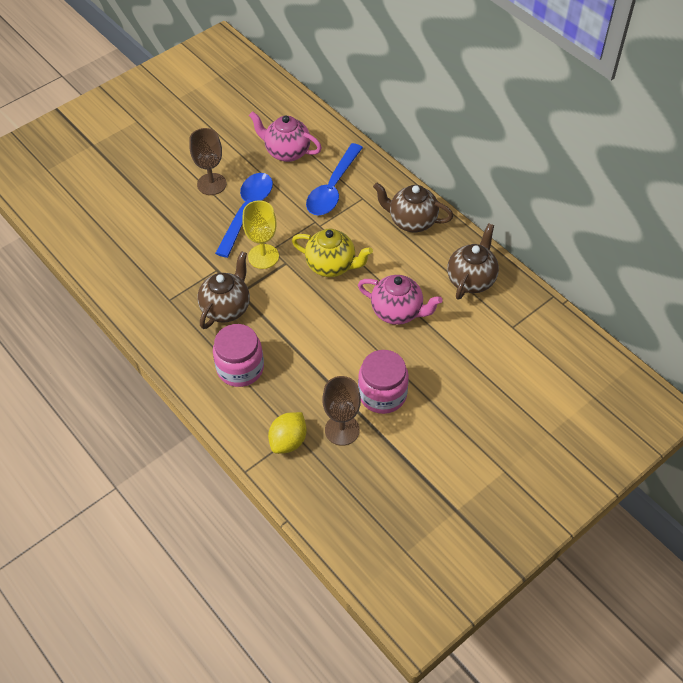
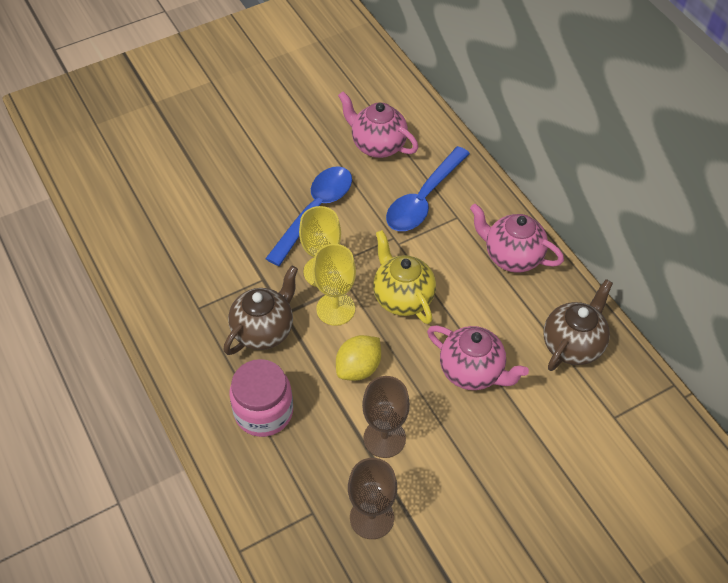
camera: 10 degrees right, 0 degrees up
(211, 184) = (280, 171): brown goblet -> brown goblet (384, 438)
(280, 283) = (335, 309): none -> yellow goblet
(288, 441) = (302, 520): yellow lemon -> yellow lemon (358, 368)
(332, 266) = (402, 298): yellow teapot -> yellow teapot turned 150 degrees counterclockwise
(382, 394) = (432, 478): pink jar -> none
(412, 221) = (512, 256): brown teapot -> pink teapot

